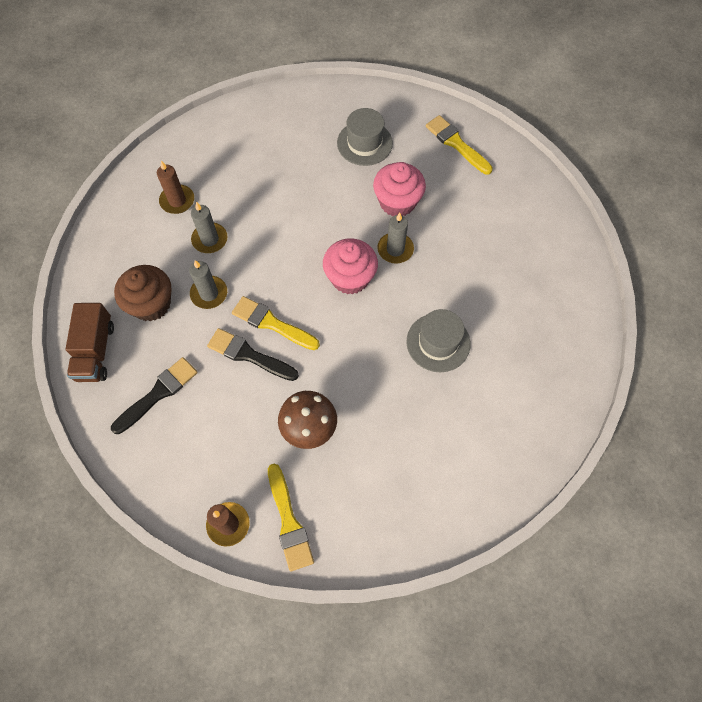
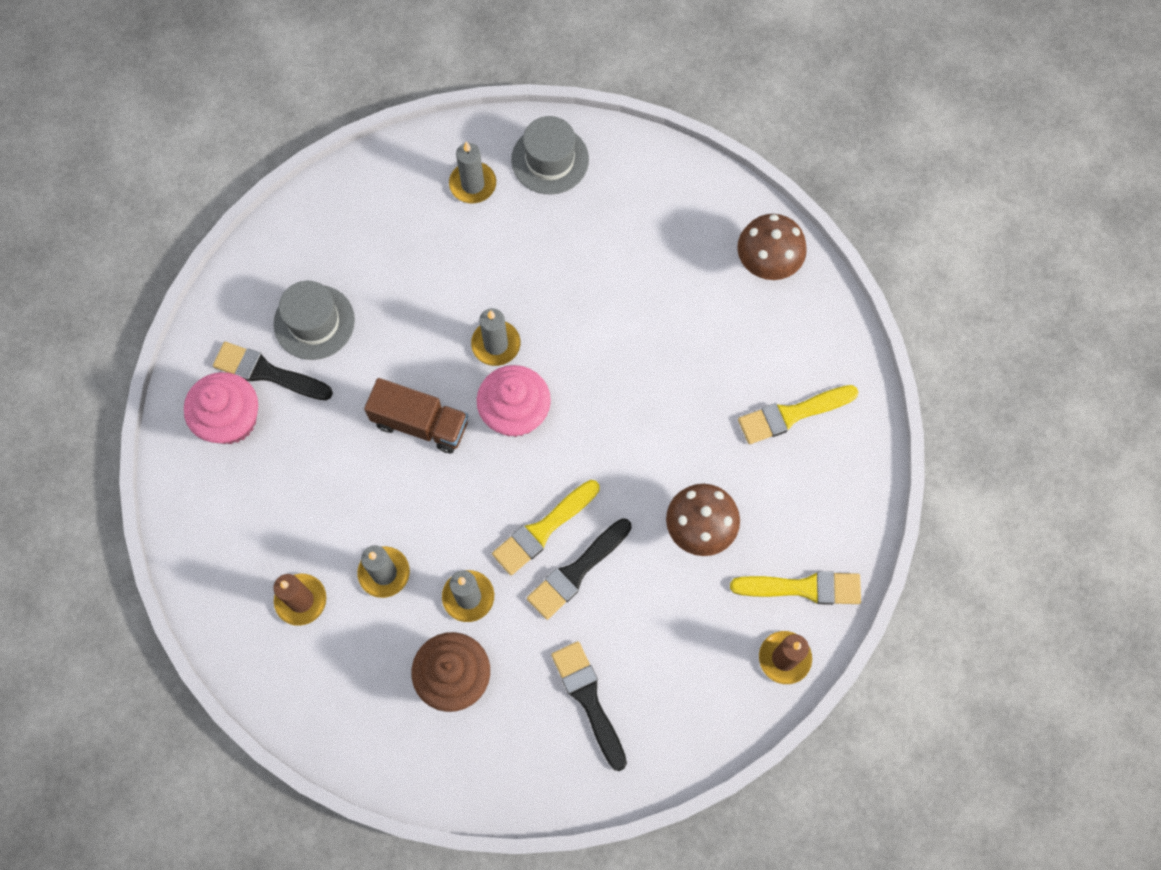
camera: 70 degrees left, 5 degrees up
(95, 351) = (497, 768): brown truck -> brown truck (420, 424)
(320, 131) = (267, 372): none -> black brush
(397, 202) = (426, 316): pink cupcake -> pink cupcake (231, 420)
(438, 342) = (643, 343): grey hat -> grey hat (550, 160)
(456, 144) = (367, 210): yellow brush -> yellow brush (792, 414)
(506, 196) = (473, 184): none -> grey candle
(544, 410) = (766, 264): none -> brown mushroom

